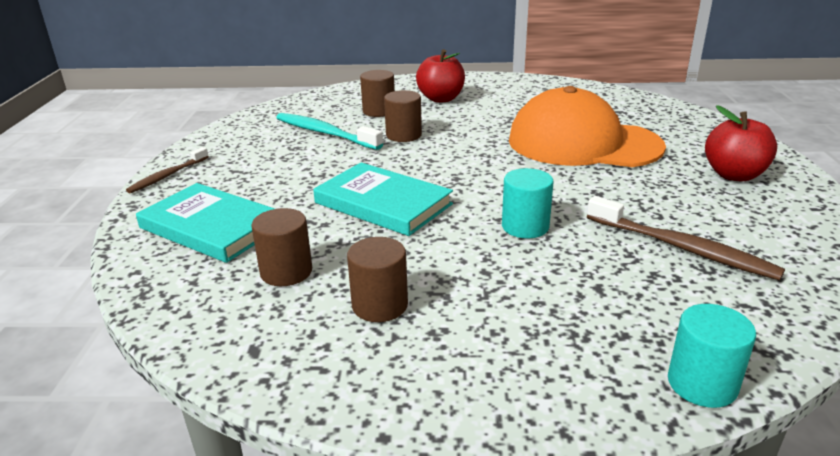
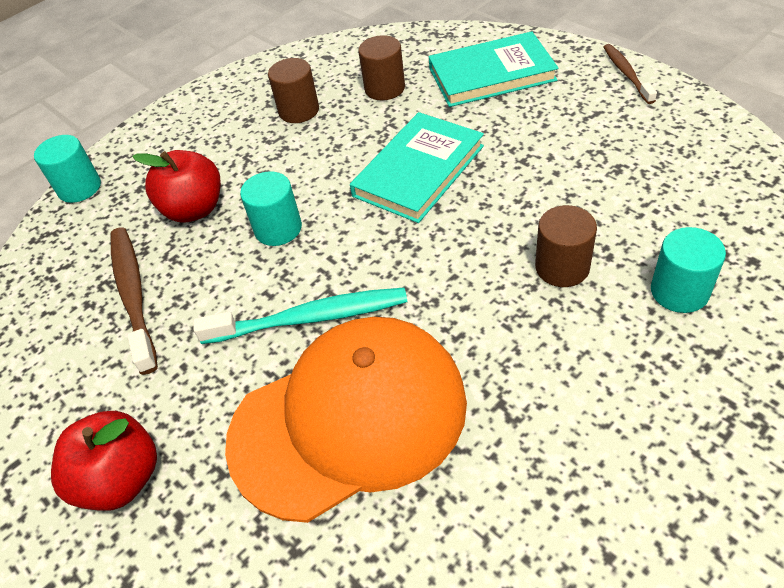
camera: 140 degrees right, 20 degrees up
(325, 133) = (640, 206): turquoise toothbrush -> turquoise toothbrush (310, 318)
(379, 111) = (679, 291): brown cylinder -> turquoise cylinder
(383, 203) = (418, 171): turquoise book -> turquoise book turned 45 degrees counterclockwise
(441, 99) = (674, 394): red apple -> red apple (194, 209)
(682, 248) = (133, 295): brown toothbrush -> brown toothbrush turned 75 degrees clockwise

